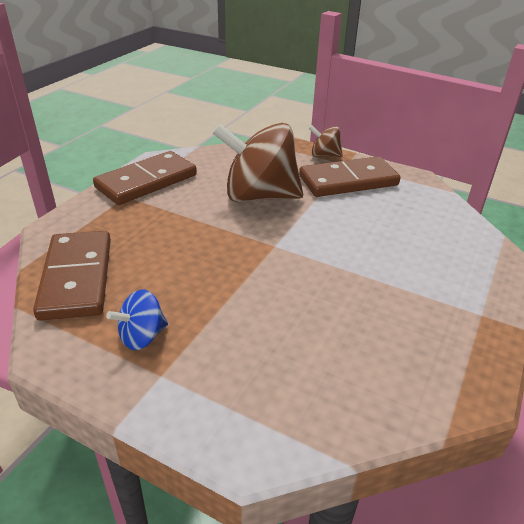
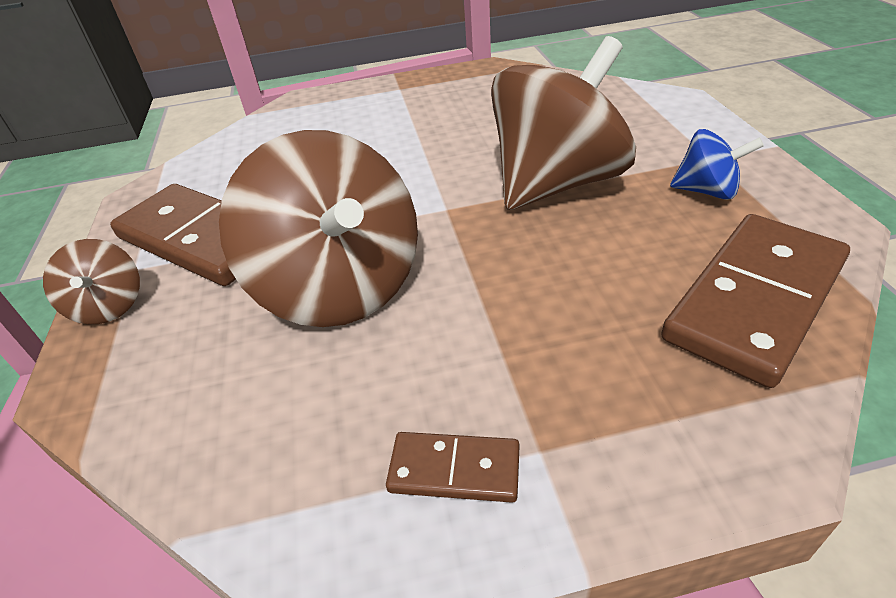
camera: 125 degrees left, 5 degrees up
(147, 181) = (454, 469): brown domino -> brown domino, size x0.48
(239, 291) = (556, 183): none -> brown spinning top

